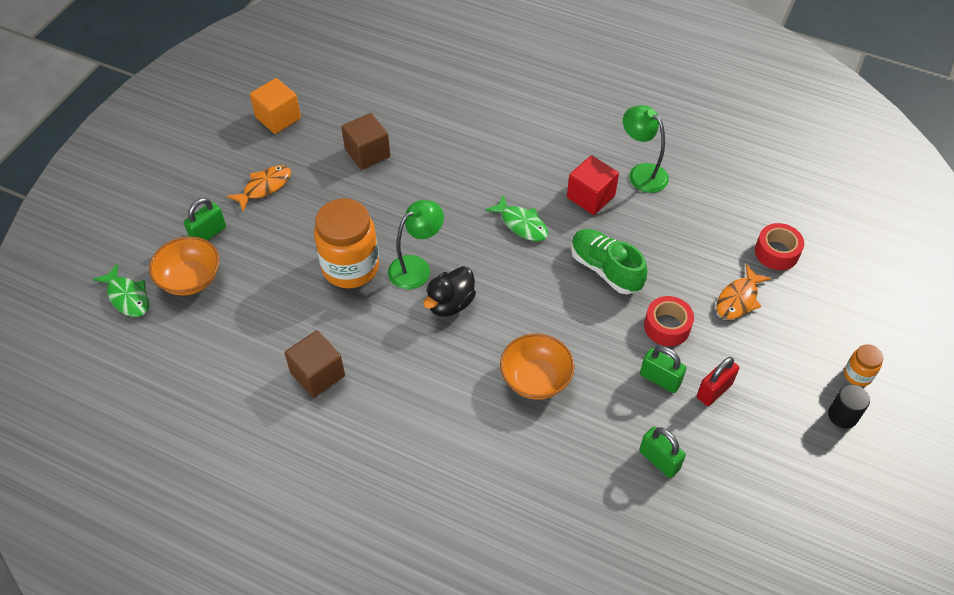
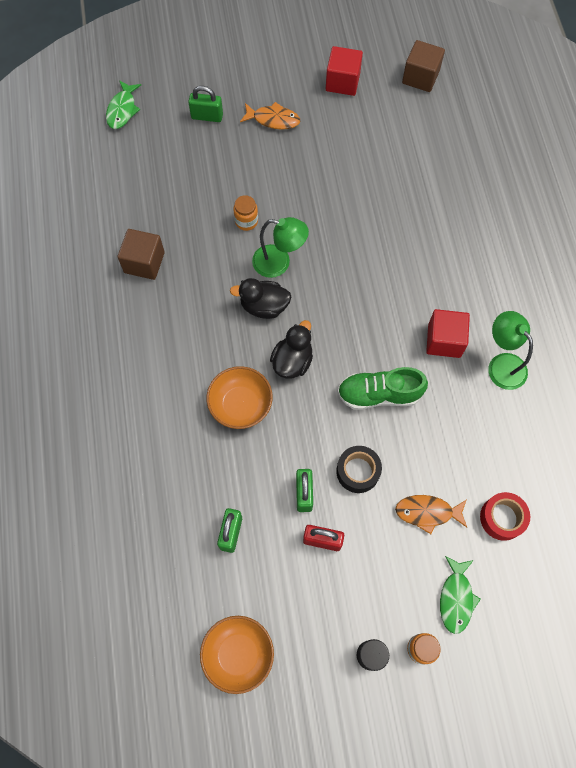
camera: 55 degrees right, 15 degrees up
(190, 279) = (163, 134): orange bowl -> orange bowl (238, 654)
(278, 118) = (342, 82): orange cube -> red cube
(350, 267) = (246, 221): orange jar -> orange jar, size x0.46
(367, 153) = (358, 160): brown cube -> brown cube (420, 77)
(521, 224) = (375, 308): green fish -> green fish (456, 598)
(523, 313) = (292, 361): none -> black duck
(605, 269) = (379, 394): green shoe -> green shoe turned 105 degrees counterclockwise
(641, 173) = (502, 364): green lamp -> green lamp turned 45 degrees counterclockwise
(667, 326) = (358, 471): red tape -> black tape

